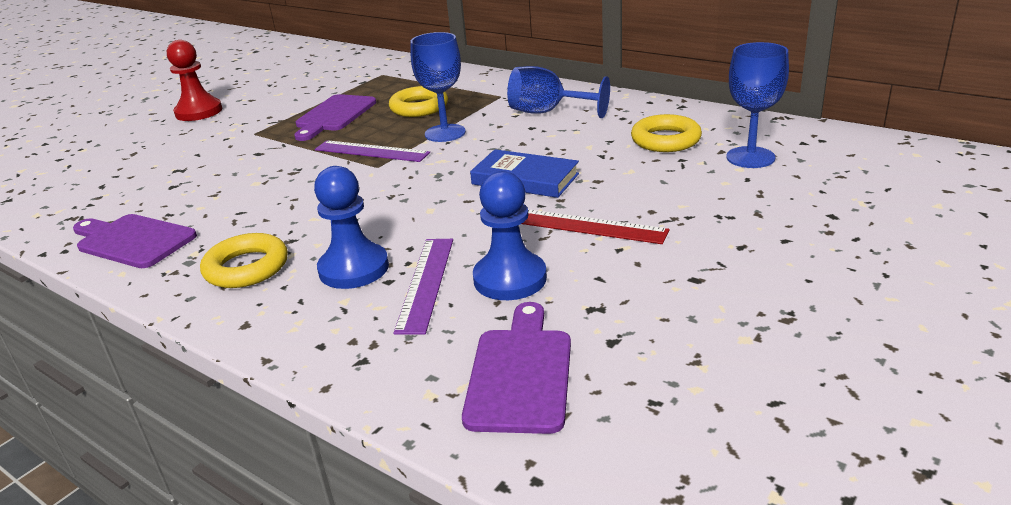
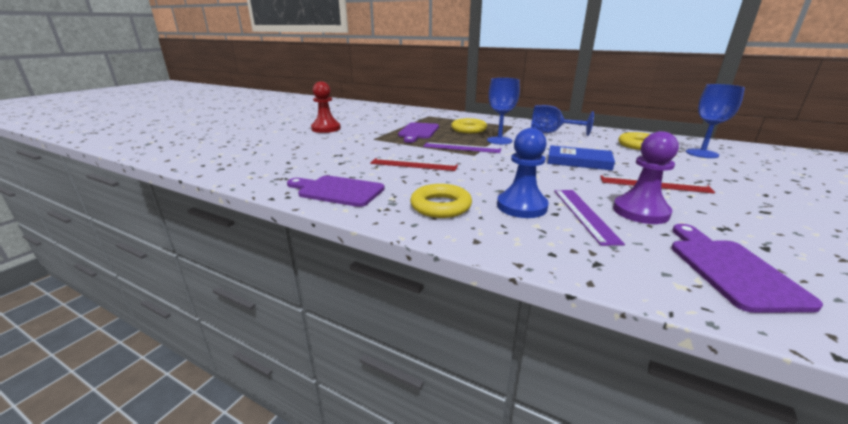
camera: 10 degrees left, 5 degrees down
(271, 189) = (413, 164): none -> red ruler
(510, 279) = (640, 212): blue pawn -> purple pawn

